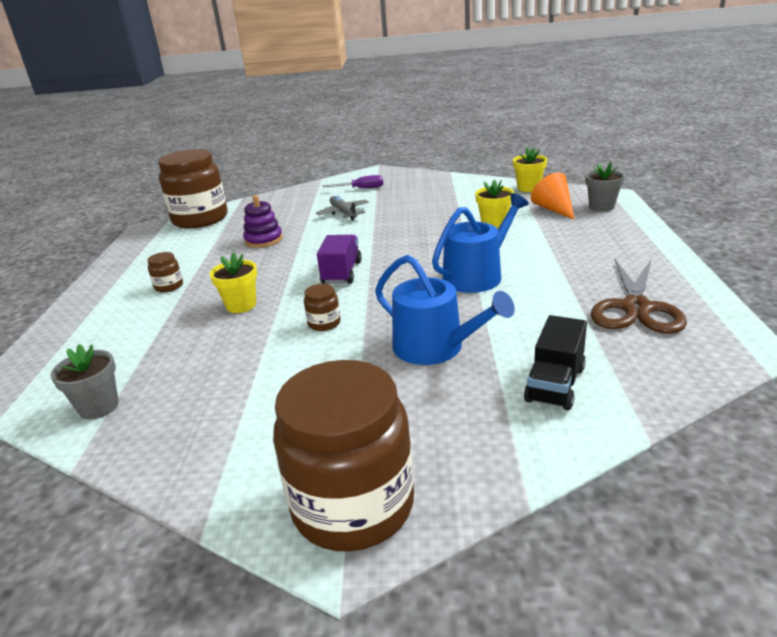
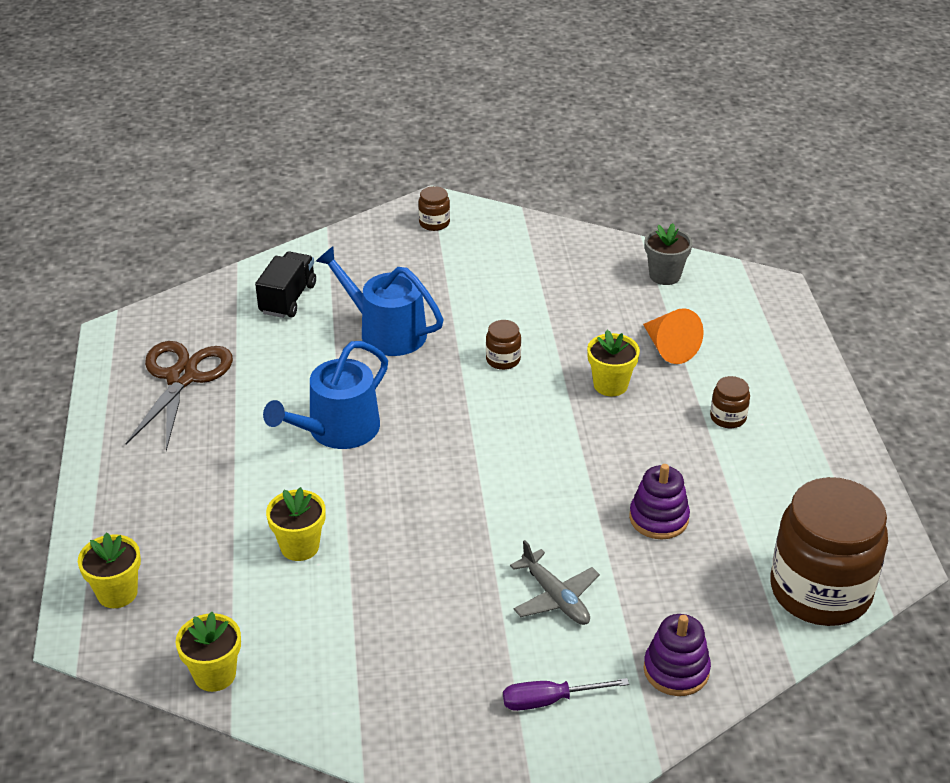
camera: 170 degrees right, 10 degrees up
(296, 197) = (676, 670): none -> purple stacking toy
(342, 273) = (509, 438): purple truck -> none
(353, 505) = (434, 223): brown jar -> brown jar, size x0.40
(553, 209) = (195, 589): orange cone -> orange cone (669, 348)
(601, 207) = (117, 593): grey flower pot -> yellow flower pot

